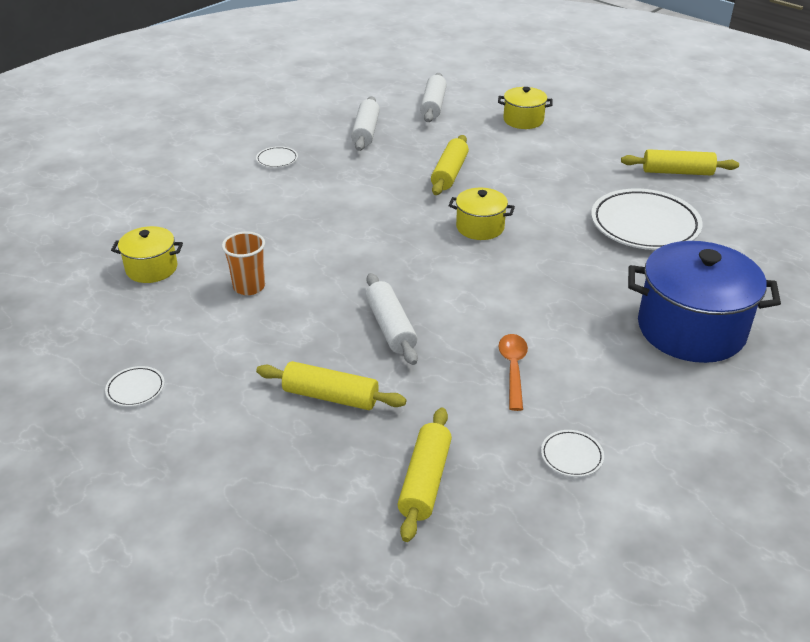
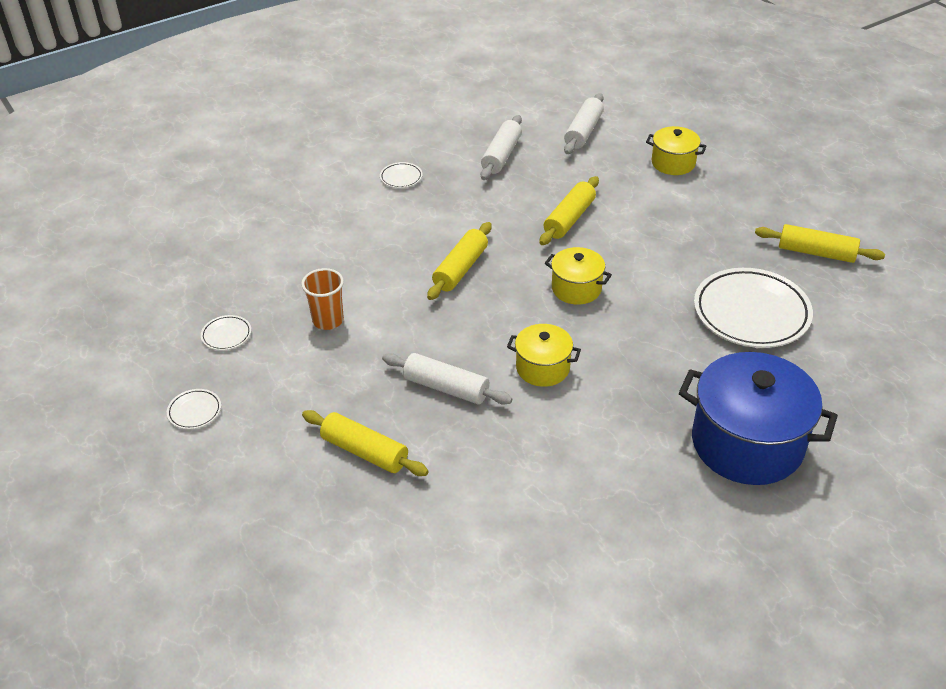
camera: 15 degrees right, 5 degrees up
(151, 268) = (245, 285): yellow pot -> yellow pot (542, 368)
(390, 327) = (446, 388): white rolling pin -> white rolling pin turned 60 degrees counterclockwise
(425, 481) = (420, 555): yellow rolling pin -> yellow rolling pin (460, 269)
(513, 369) = (547, 455): orange spoon -> none
(571, 456) = (567, 558): white plate -> white plate (226, 335)

